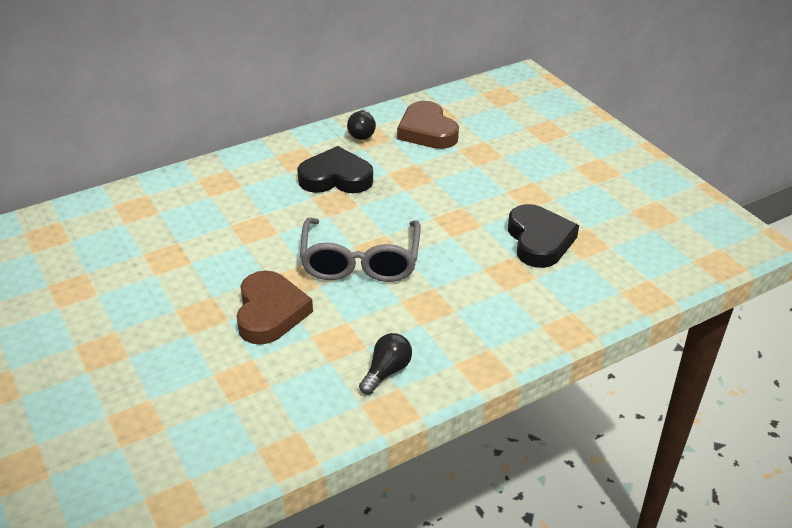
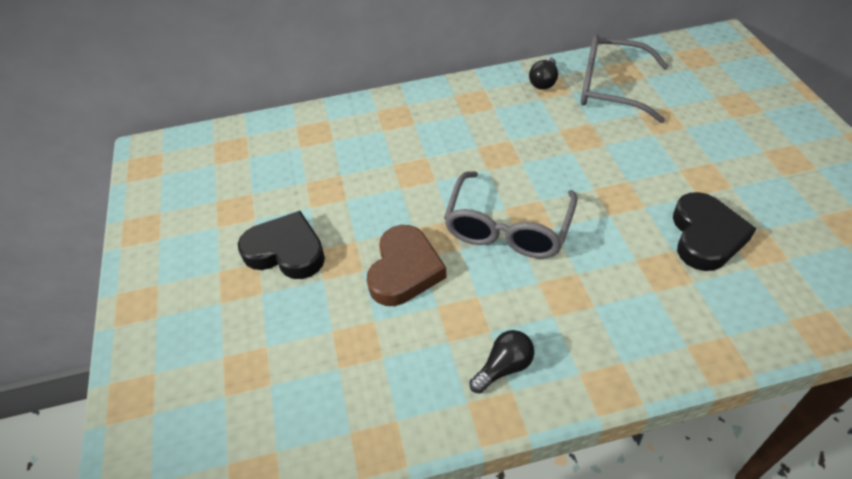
camera: 20 degrees right, 10 degrees up
(336, 178) = (506, 128): black heart -> black heart (286, 251)
(427, 131) = (610, 88): brown heart -> grey glasses

